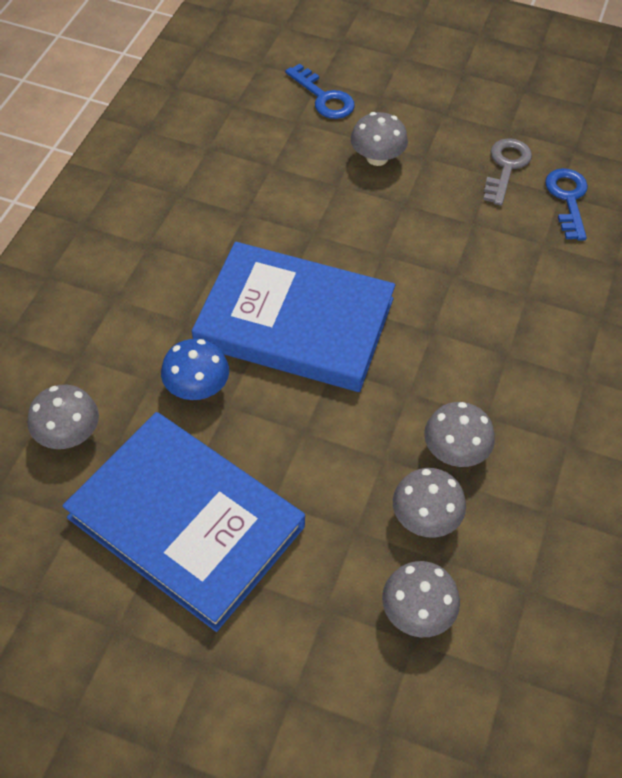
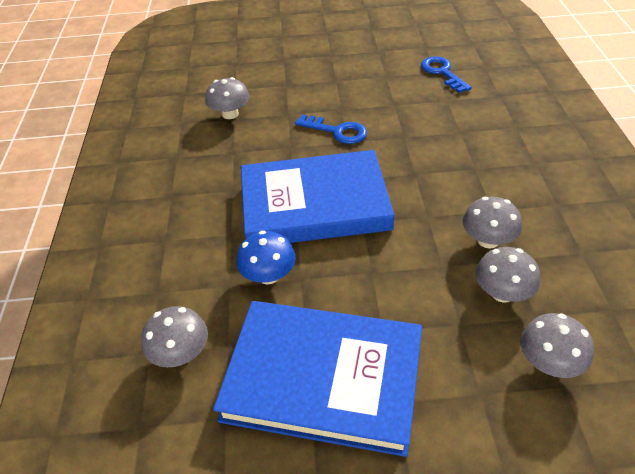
camera: 20 degrees left, 10 degrees down
(324, 97) = (245, 71): blue key -> blue key (337, 131)
(377, 158) = (304, 91): grey mushroom -> grey mushroom (230, 114)
(506, 167) = (391, 69): grey key -> none

